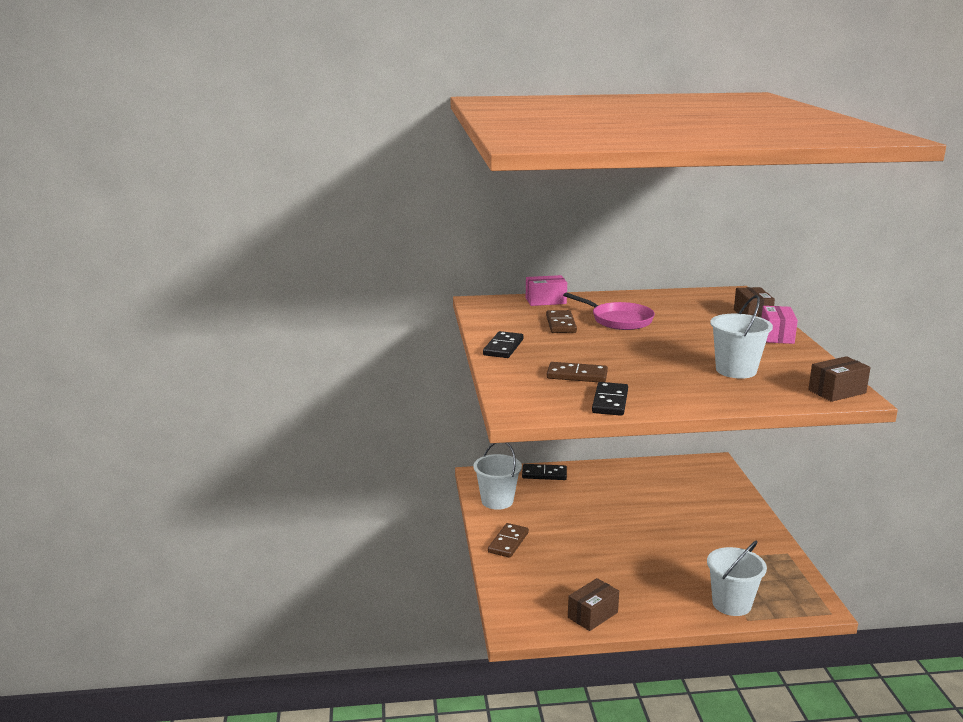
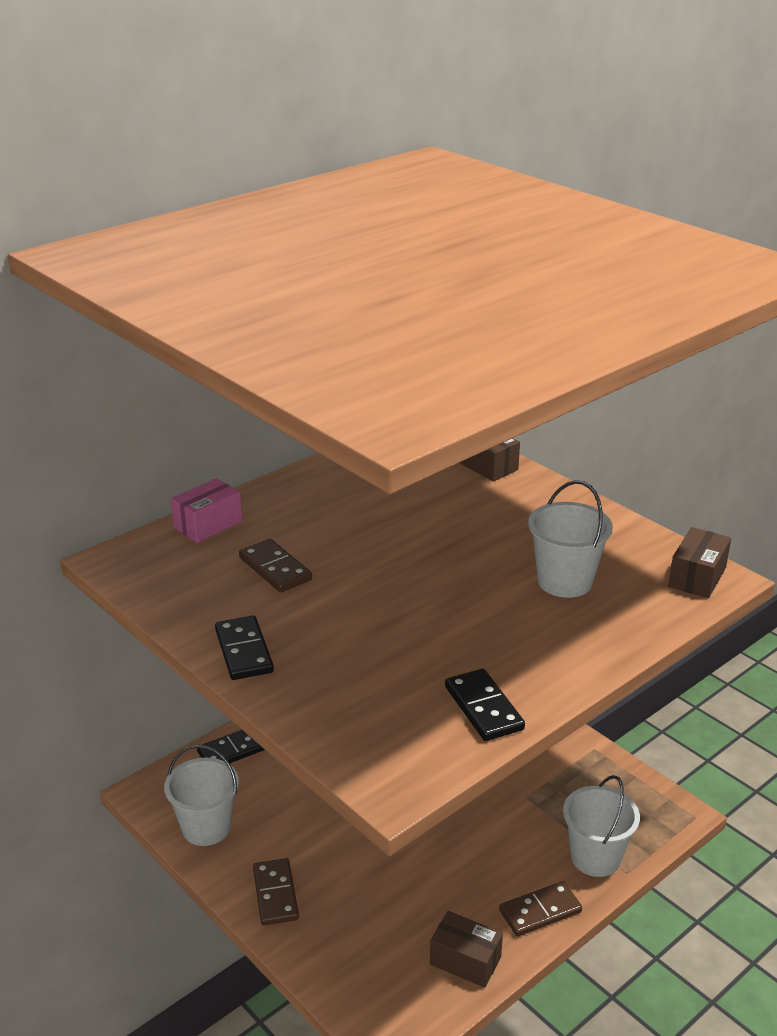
camera: 35 degrees left, 10 degrees up
(577, 375) = (395, 671): brown domino -> brown domino (540, 911)
(592, 615) = (465, 961): brown box -> brown box turned 75 degrees counterclockwise
(618, 320) = (341, 532): pink pan -> none
(776, 336) = (547, 496): pink box -> none

